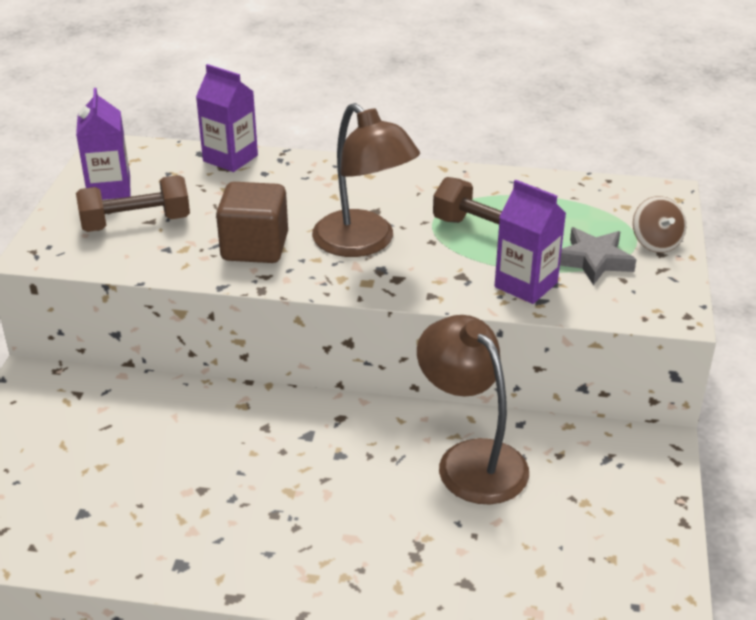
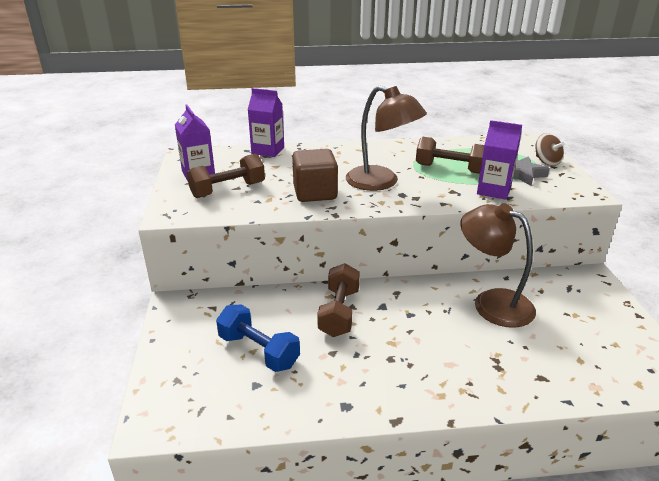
camera: 15 degrees left, 5 degrees down
(107, 468) = (258, 351): none -> blue dumbbell
(242, 433) = (339, 312): none -> brown dumbbell

